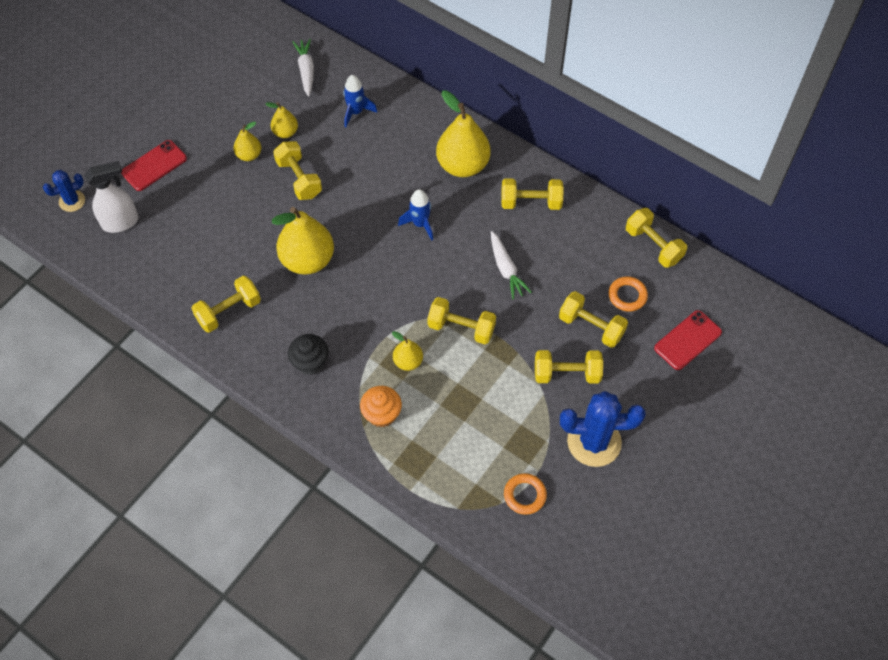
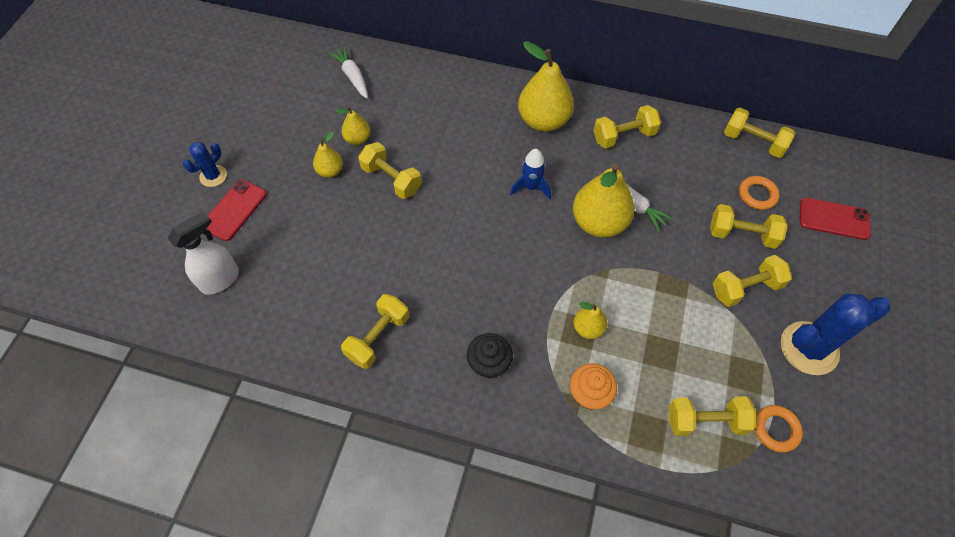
camera: 20 degrees left, 0 degrees up
(72, 201) = (157, 273): blue cactus -> blue cactus (213, 176)
(307, 260) = (437, 257): yellow pear -> yellow pear (599, 222)
(356, 112) = (418, 101): blue rocket -> none
(461, 328) = (622, 276): yellow dumbbell -> yellow dumbbell (705, 421)
(687, 340) = (834, 219): red phone -> red phone turned 75 degrees clockwise

